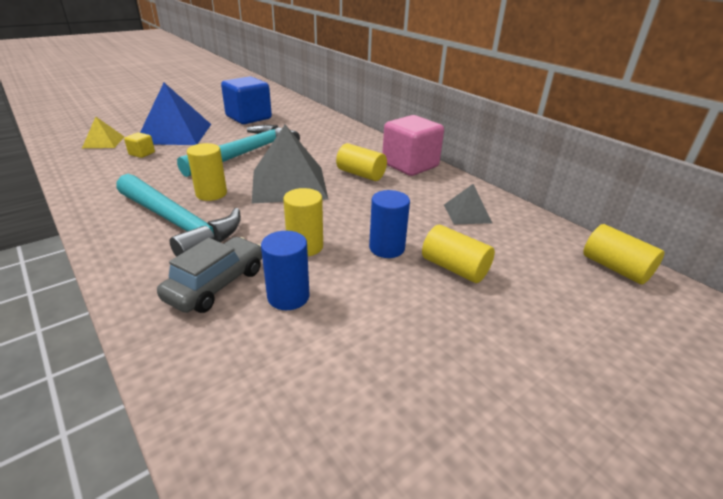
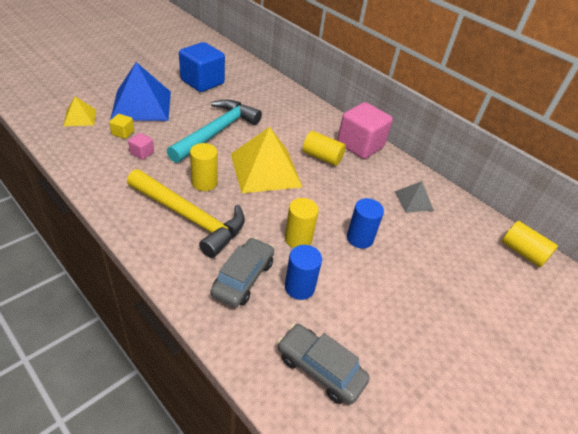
camera: 10 degrees left, 10 degrees up
(153, 169) = (142, 153): none -> pink cube
(178, 223) = (189, 217): turquoise hammer -> yellow hammer
(283, 397) = (320, 369): none -> grey car
(289, 184) = (265, 170): grey pyramid -> yellow pyramid
(454, 268) = (412, 256): yellow cylinder -> none

